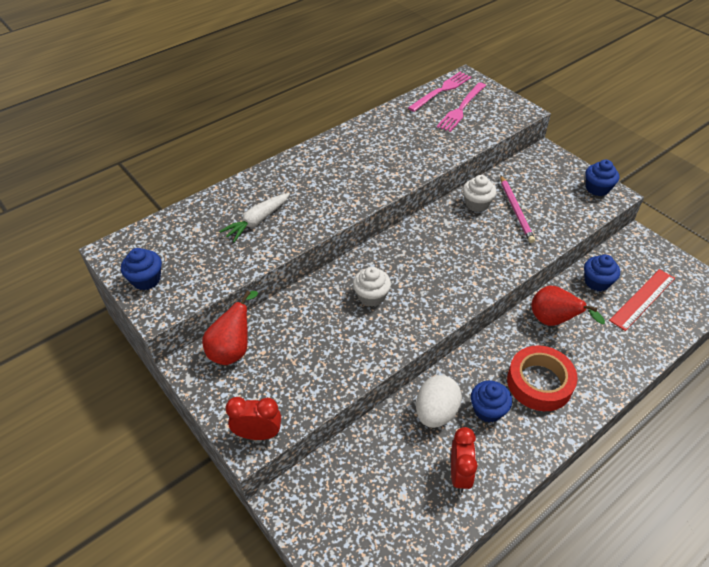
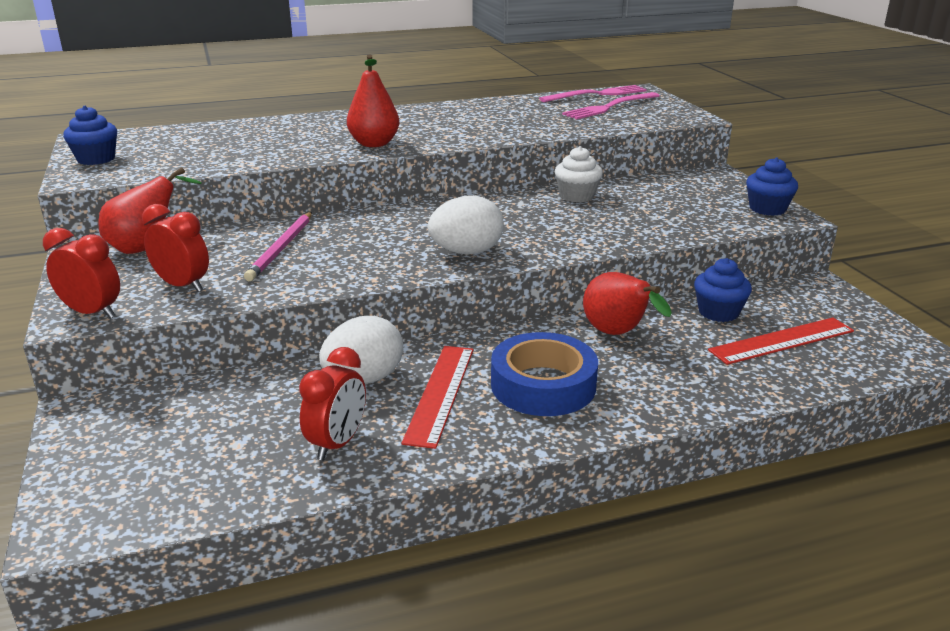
camera: 20 degrees right, 20 degrees down
(257, 221) = (266, 143): white carrot -> none
(294, 385) = (183, 286): none -> red clock
(337, 203) = (374, 144): none -> red pear
(371, 296) = (358, 239): white cupcake -> none
(449, 290) = (466, 252): none -> white egg
(488, 410) = (440, 393): blue cupcake -> red ruler
(516, 210) = (627, 208): pink pencil -> pink pencil (281, 248)
(539, 382) = (543, 385): red tape -> blue tape

